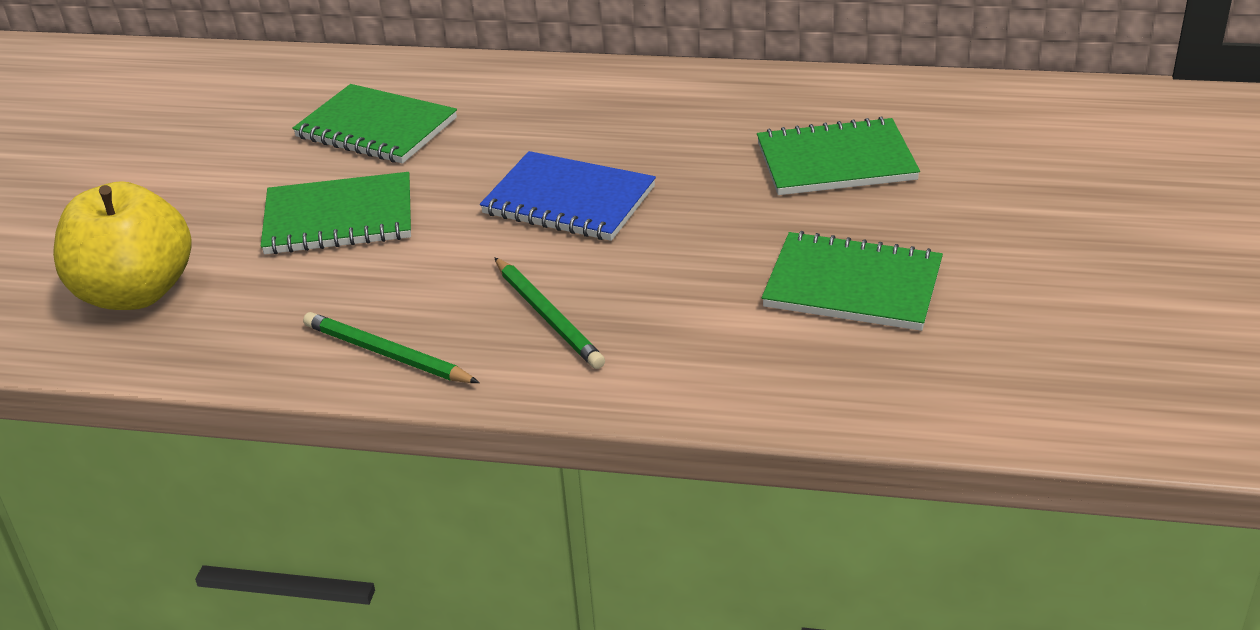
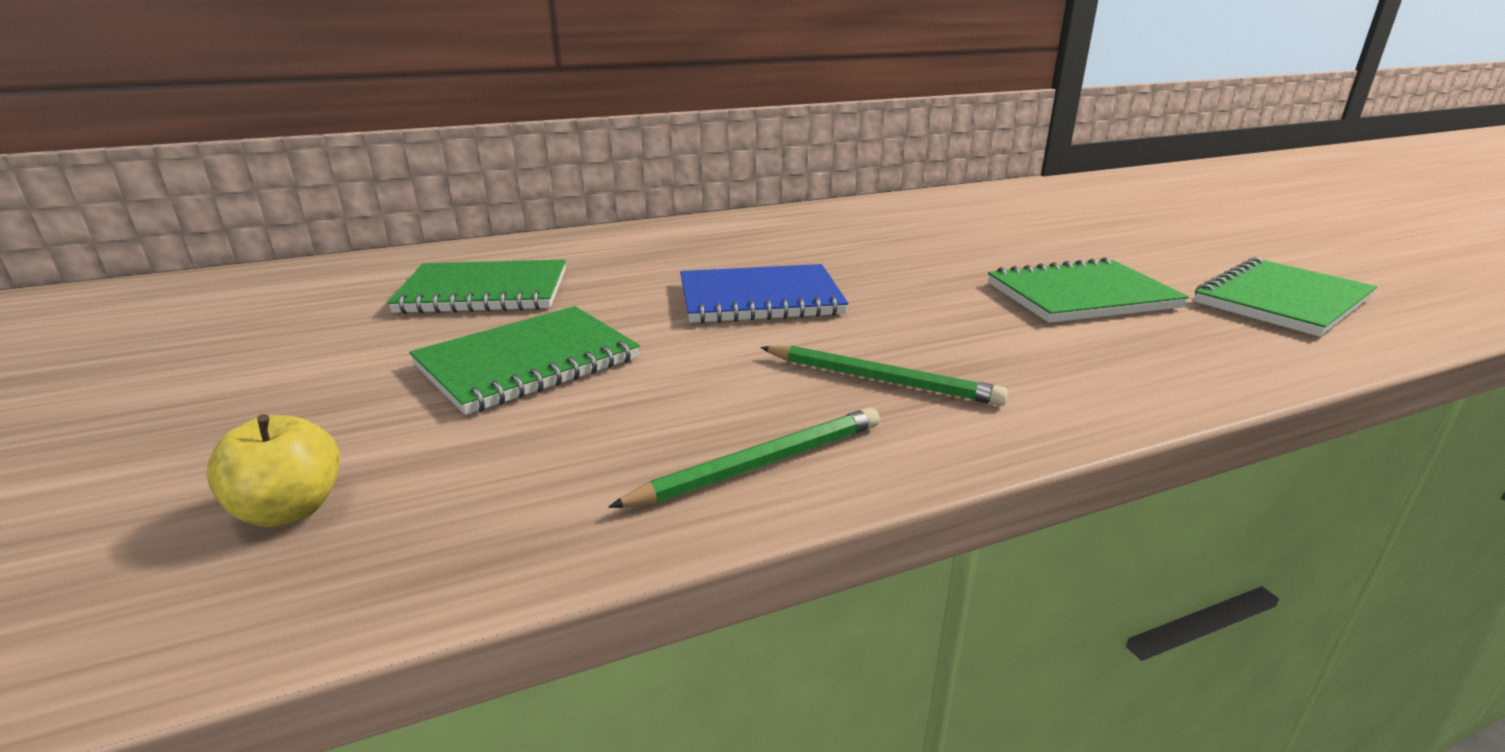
camera: 35 degrees left, 10 degrees down
(136, 293) = (290, 510): yellow apple -> yellow apple, size x0.52
(387, 354) = (760, 464): green pencil -> green pencil turned 150 degrees clockwise
(835, 161) = (929, 238): green notebook -> green notebook (1281, 300)

